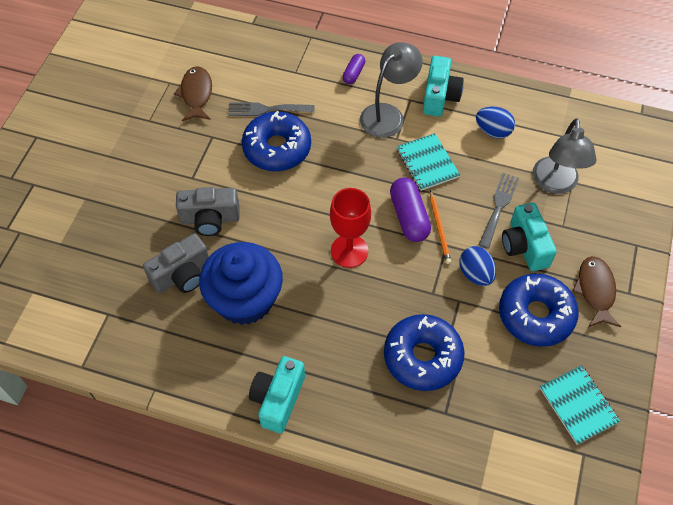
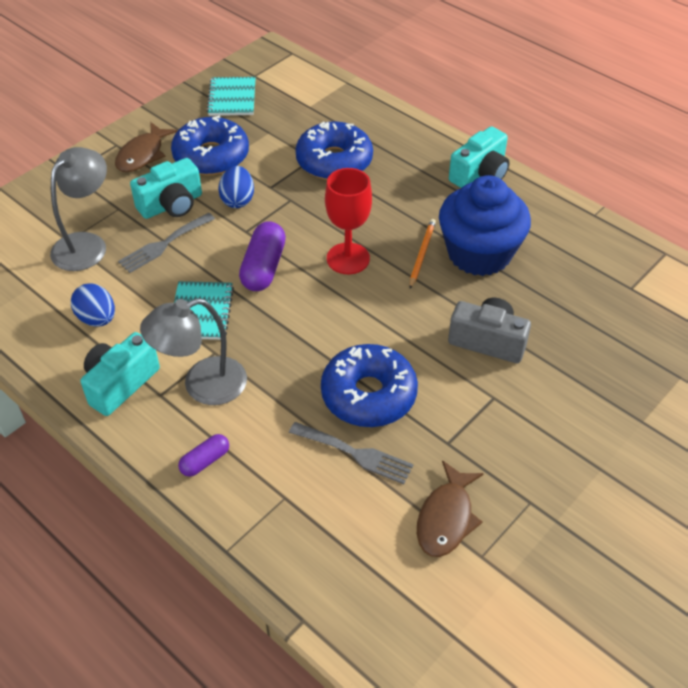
camera: 155 degrees left, 10 degrees down
(182, 275) = (539, 296): grey camera -> none
(439, 228) = (241, 246): orange pencil -> orange pencil (422, 254)
(524, 246) = (171, 205): turquoise camera -> turquoise camera turned 45 degrees clockwise

